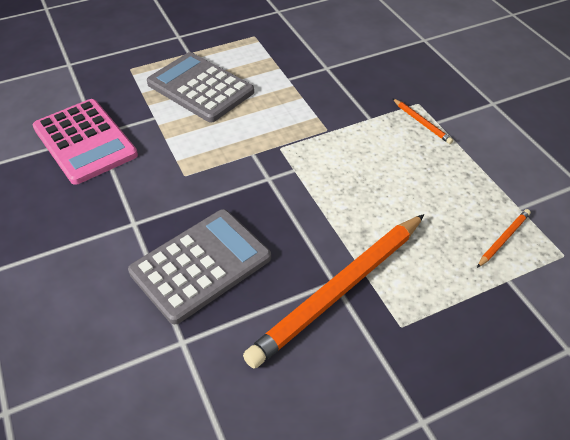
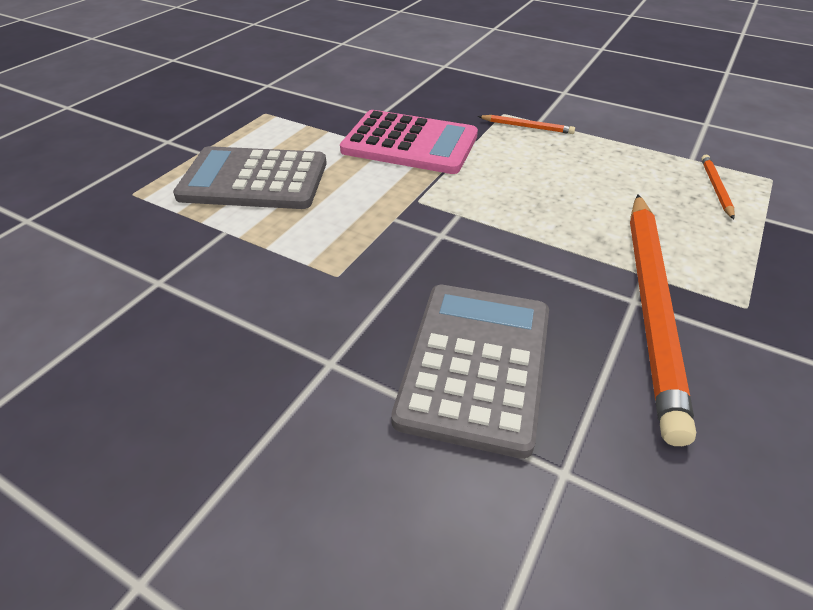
camera: 35 degrees left, 5 degrees down
(85, 141) = (147, 299): pink calculator -> pink calculator (410, 144)

